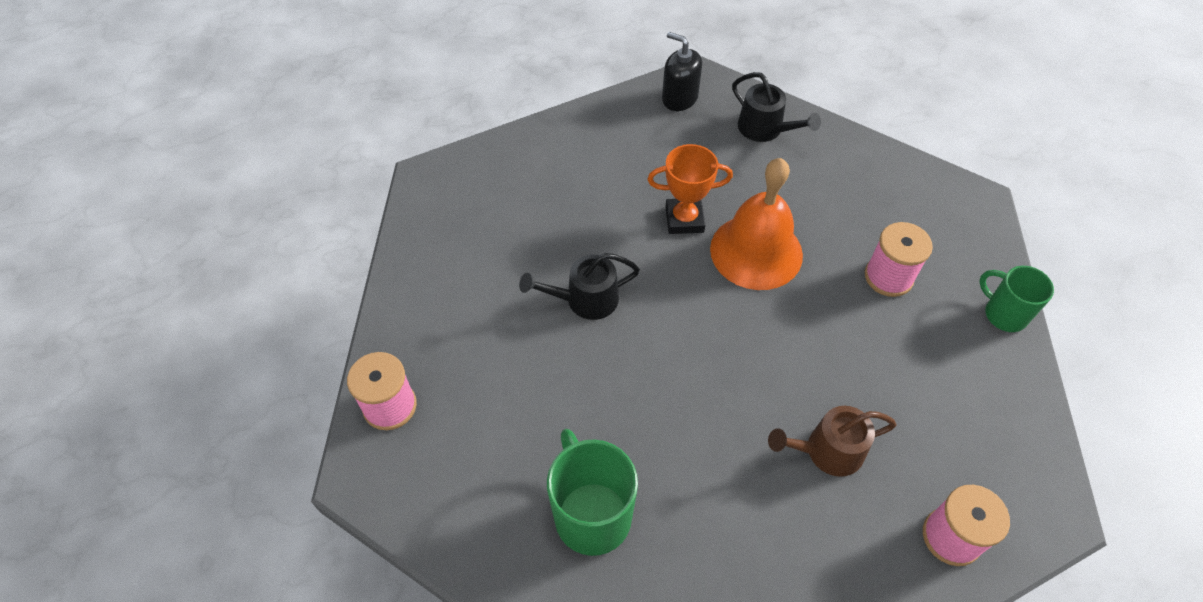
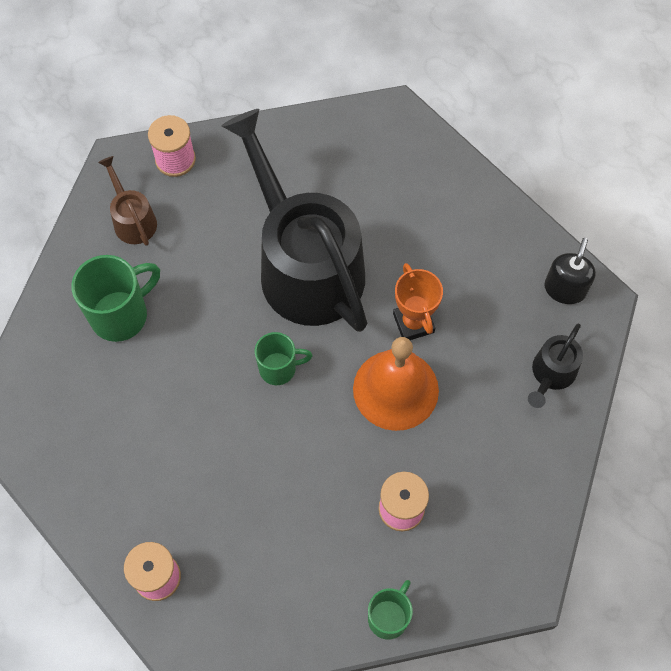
camera: 75 degrees right, 10 degrees up
(585, 299) = (304, 264): black watering can -> black watering can, size x2.39
(708, 352) = (279, 368): none -> green mug
(827, 451) = (210, 474): brown watering can -> brown watering can (133, 219)

